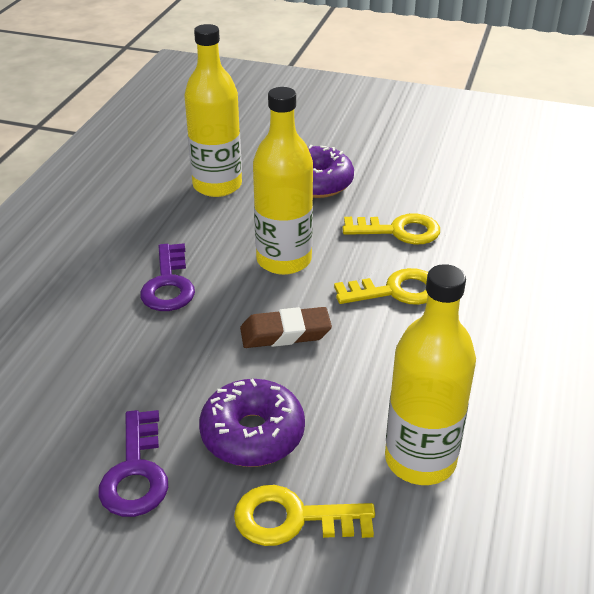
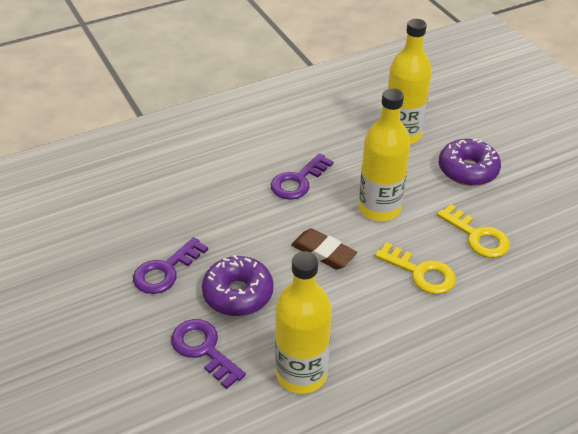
camera: 45 degrees right, 5 degrees up
(293, 518) = (203, 349): yellow key -> purple key

